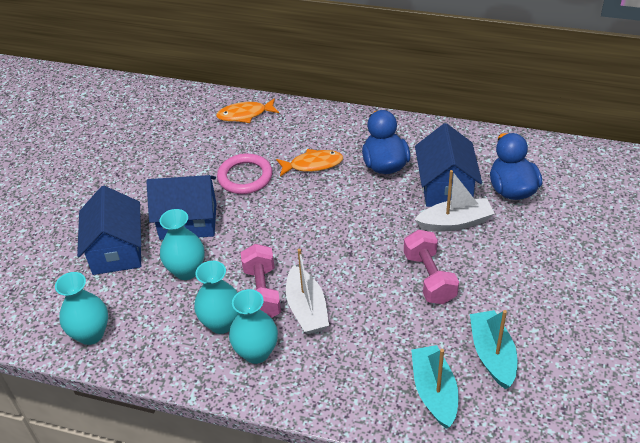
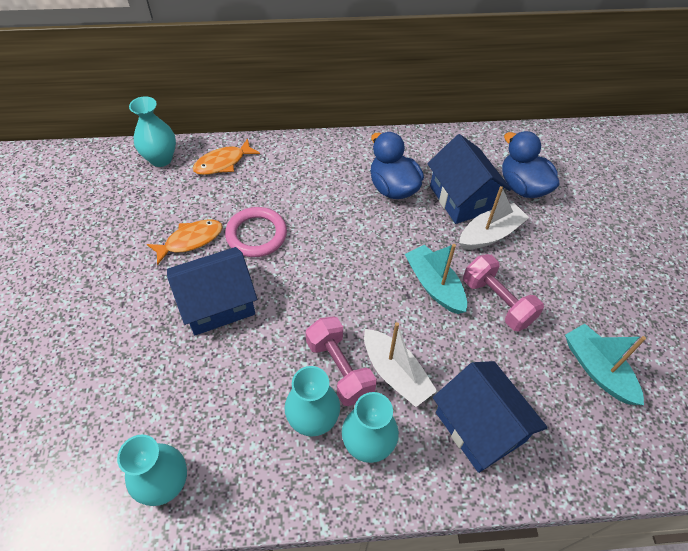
camera: 25 degrees left, 10 degrees up
(117, 250) = (149, 363): blue house -> blue house (480, 427)
(186, 271) = (243, 365): turquoise vase -> turquoise vase (161, 159)
(313, 164) = (321, 204): orange fish -> orange fish (190, 240)
(434, 392) = (567, 430): turquoise boat -> turquoise boat (434, 285)

